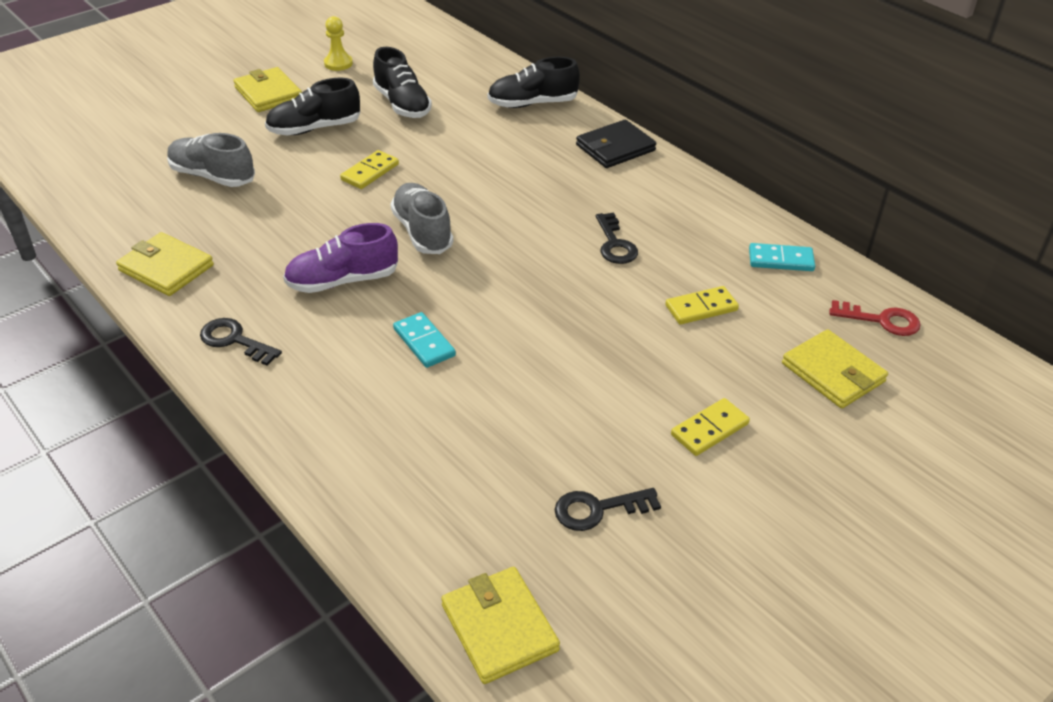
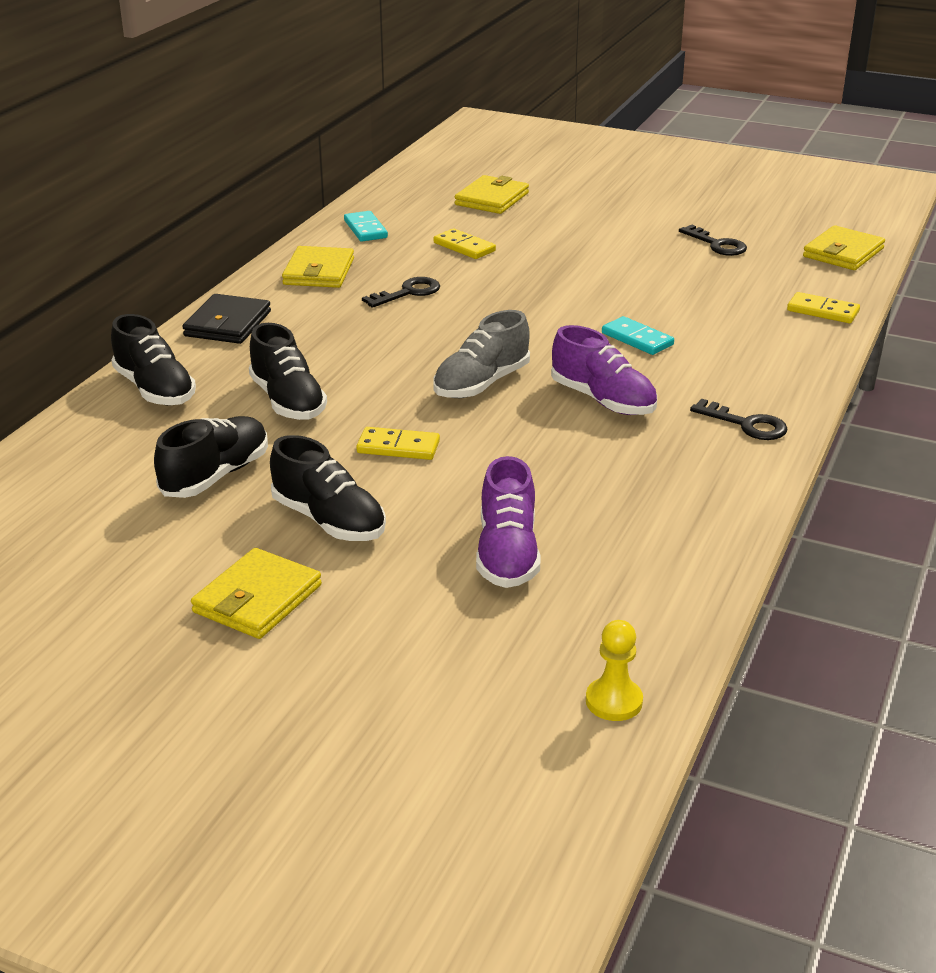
camera: 115 degrees left, 10 degrees down
(166, 268) = (701, 508): yellow wallet -> yellow wallet (319, 272)
(212, 176) = (507, 554): grey shoe -> purple shoe
(234, 340) = (746, 424): black key -> black key turned 60 degrees counterclockwise
(338, 63) = (120, 570): yellow pawn -> yellow pawn (614, 701)
(424, 342) = (637, 339): turquoise domino -> turquoise domino turned 75 degrees counterclockwise
(472, 146) = (288, 401): none -> black shoe
(615, 148) = (228, 324): black wallet -> black wallet turned 75 degrees clockwise
(709, 429) = (599, 225): yellow domino -> yellow domino (822, 311)
(881, 320) = (412, 191): red key -> none

